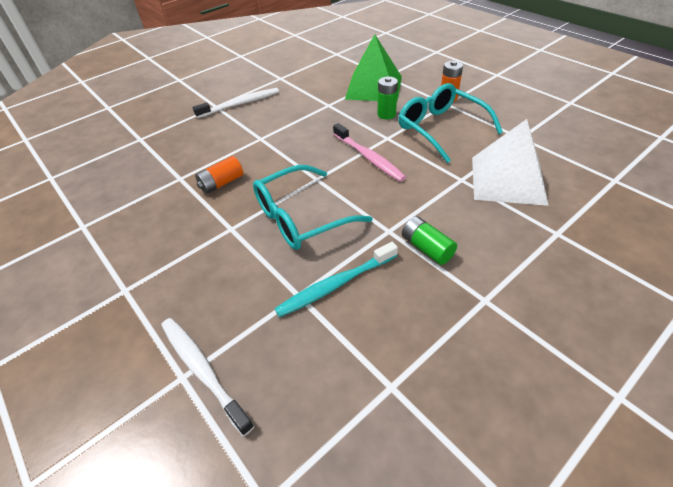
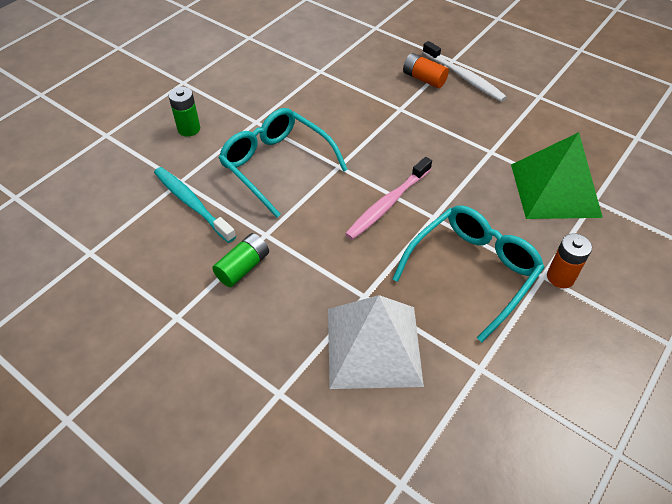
camera: 75 degrees right, 5 degrees up
(203, 370) = (110, 144): white toothbrush -> none
(222, 183) = (318, 99): orange battery -> orange battery (424, 79)
(386, 114) = (488, 210): green battery -> green battery (189, 129)

